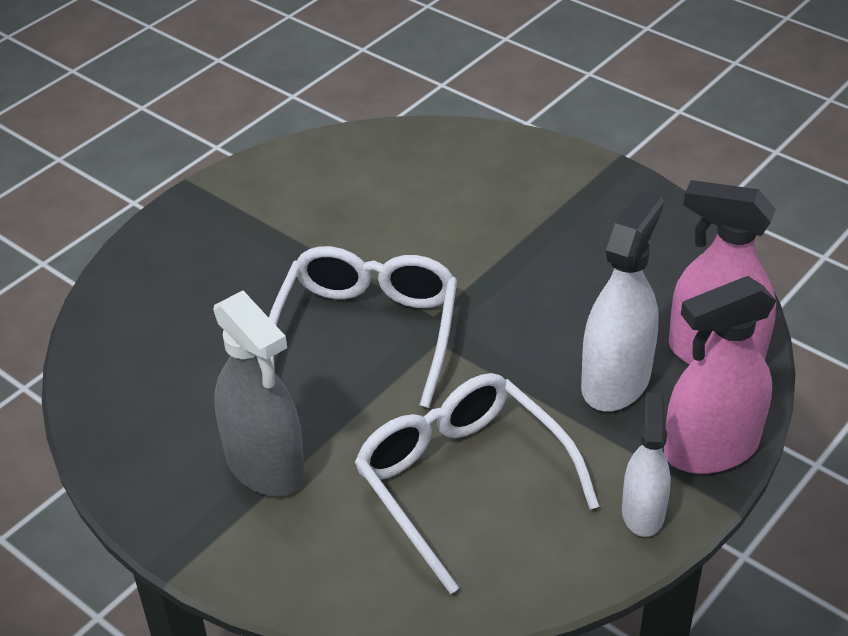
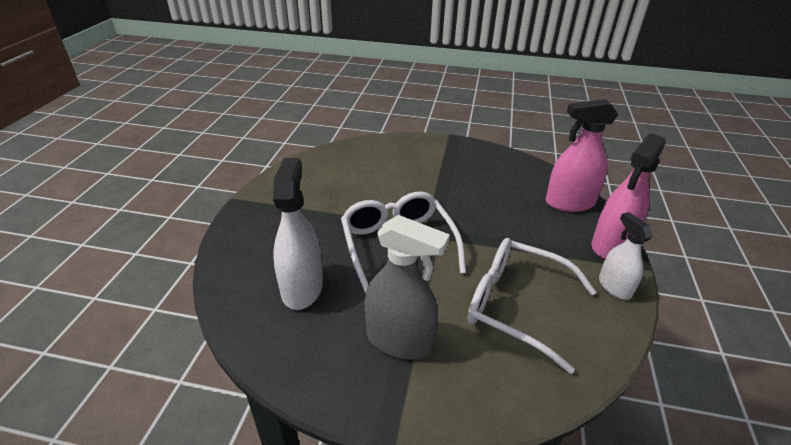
camera: 30 degrees left, 5 degrees down
(615, 381) = (540, 229): white spray bottle -> white spray bottle (302, 288)

